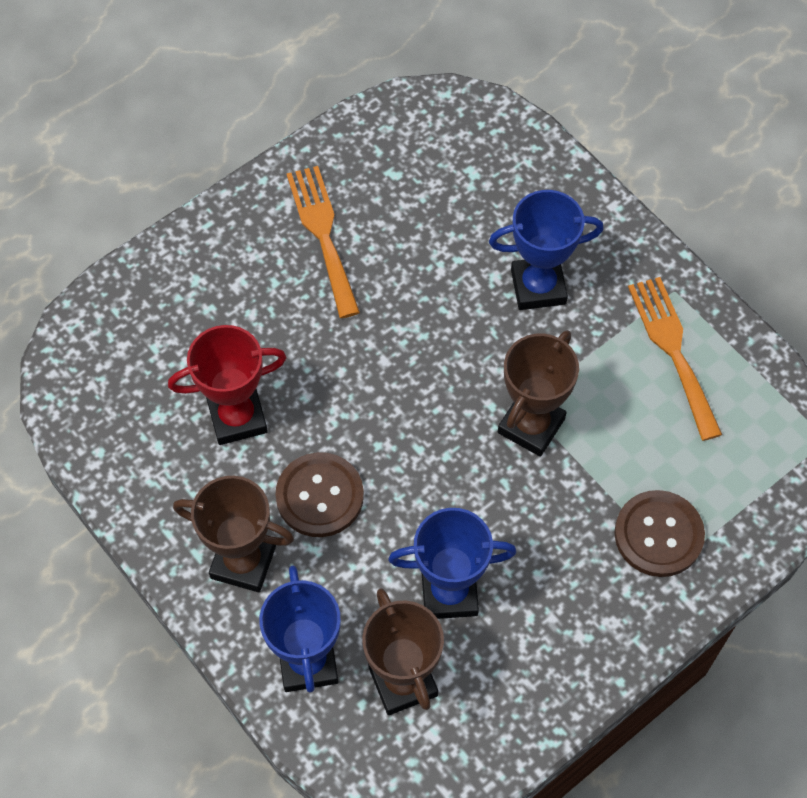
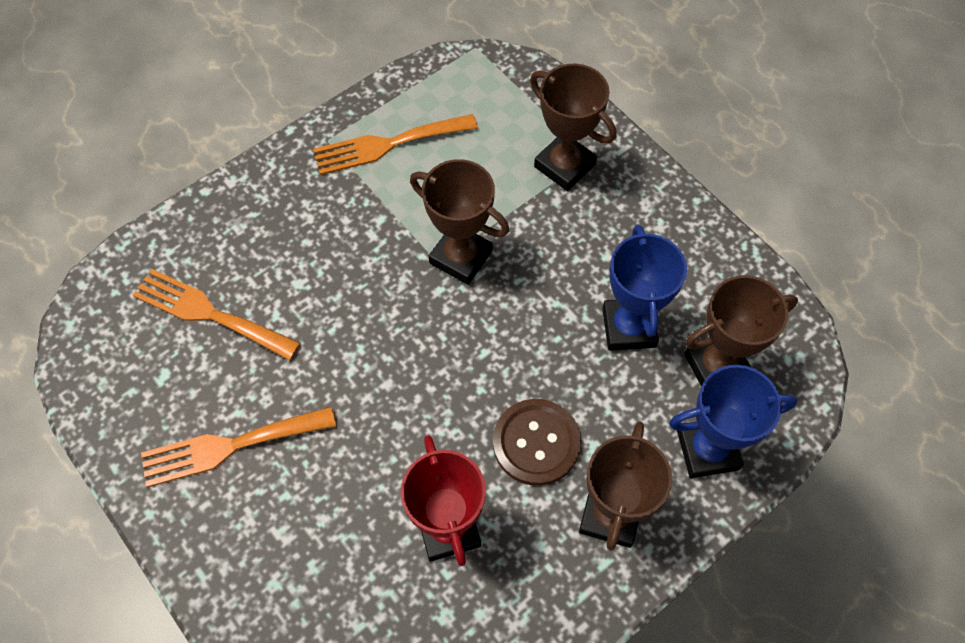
camera: 90 degrees left, 0 degrees up
(459, 204) = (209, 314): none -> orange fork
(538, 287) = (313, 246): blue trophy -> none
(658, 534) = (564, 165): brown button -> brown trophy

